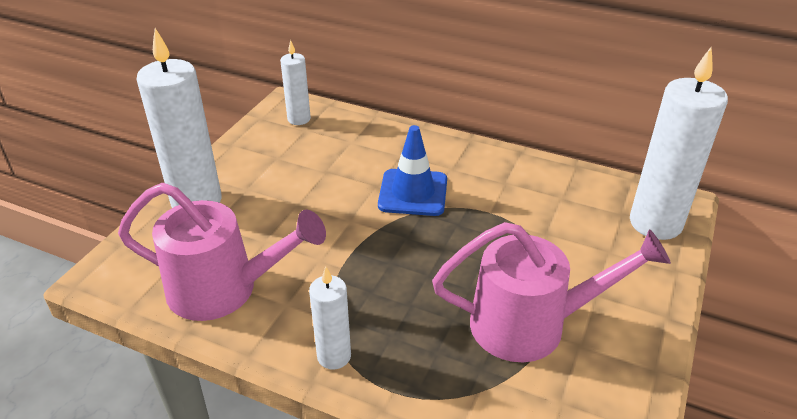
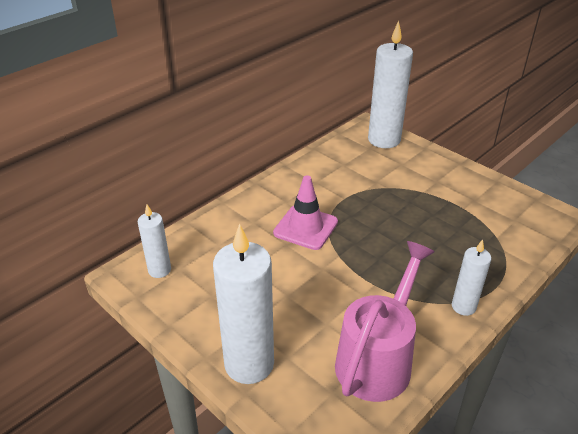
camera: 70 degrees left, 0 degrees up
(413, 193) = (305, 227): blue traffic cone -> pink traffic cone
(532, 324) = (455, 212): pink watering can -> none

